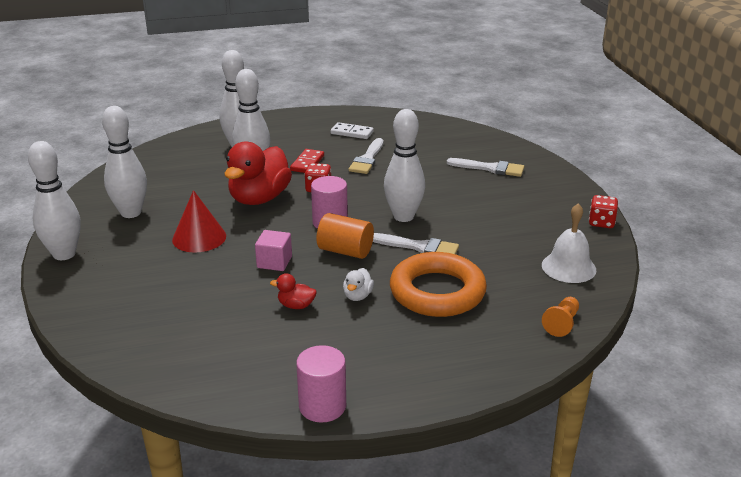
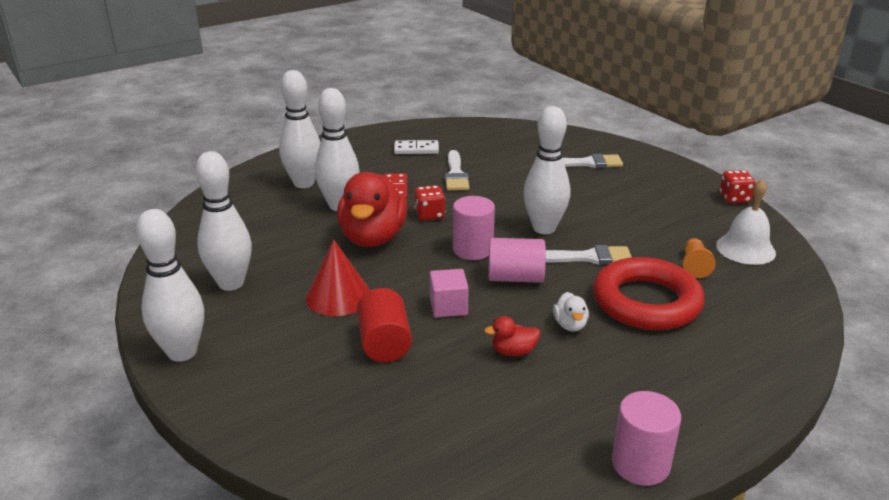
camera: 20 degrees left, 0 degrees up
(205, 278) = (384, 343): none -> red cylinder
(345, 251) = (515, 277): orange cylinder -> pink cylinder
(437, 292) = (646, 302): orange ring -> red ring
(561, 323) = (791, 308): orange pawn -> orange pawn (694, 265)

